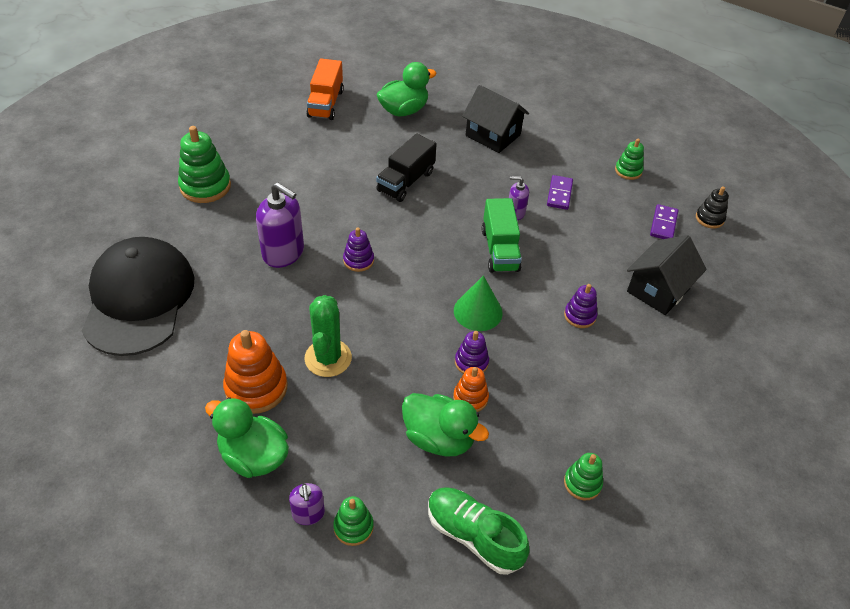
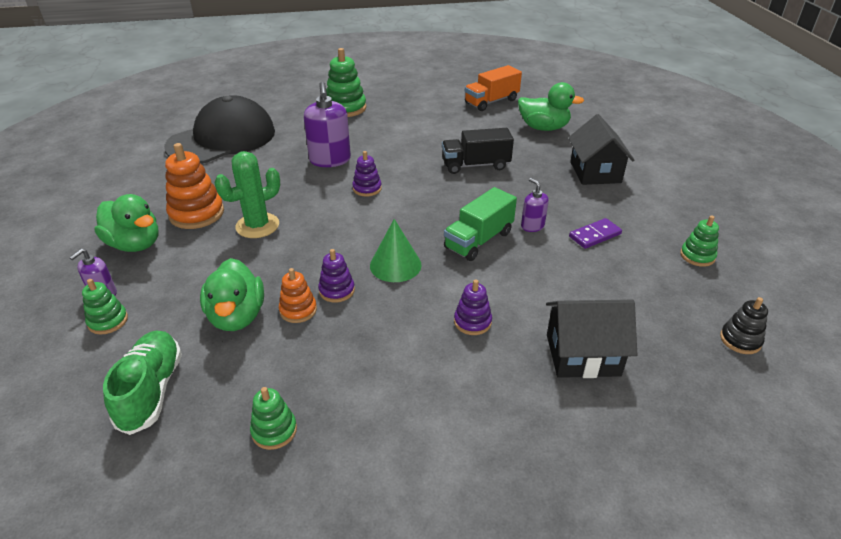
camera: 50 degrees right, 10 degrees down
(253, 456) = (135, 244): green duck -> green duck turned 135 degrees clockwise
(663, 224) = (673, 313): purple domino -> none

